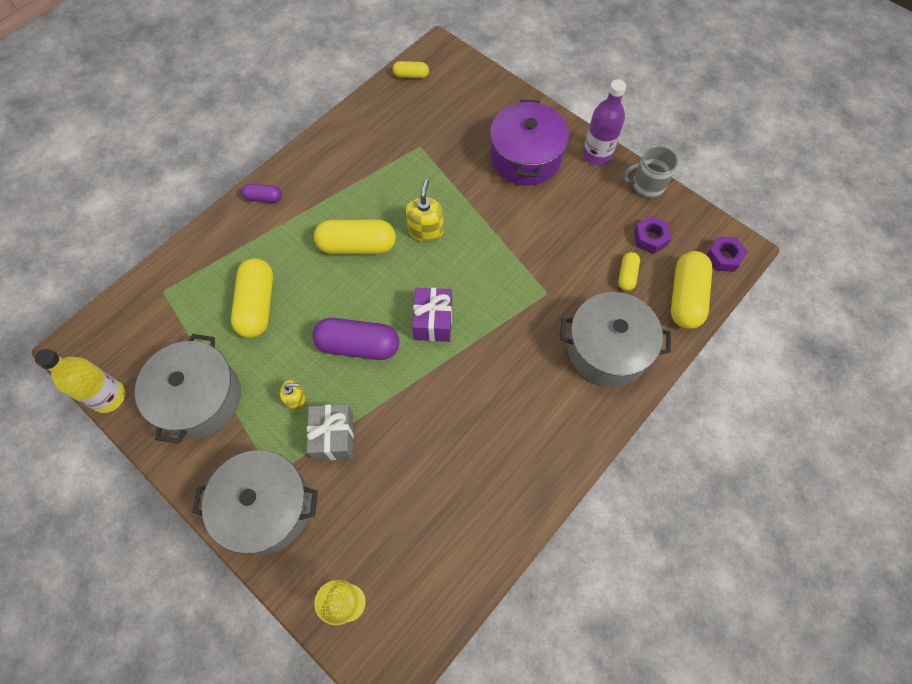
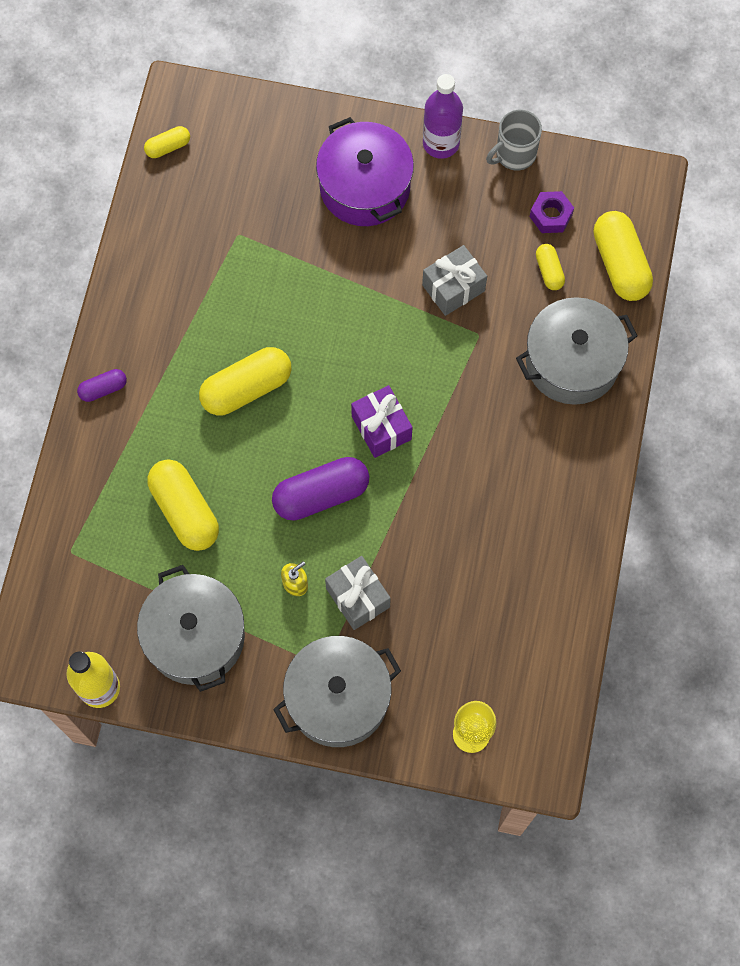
camera: 30 degrees left, 5 degrees up
(425, 230) = (309, 332): yellow soap dispenser -> none
(547, 252) = (453, 288): none -> grey gift
(723, 257) = (635, 198): purple nut -> none

